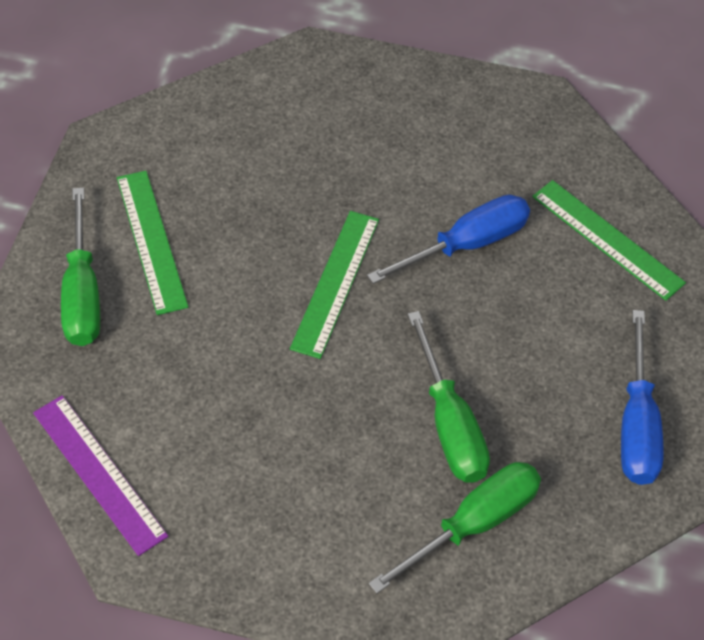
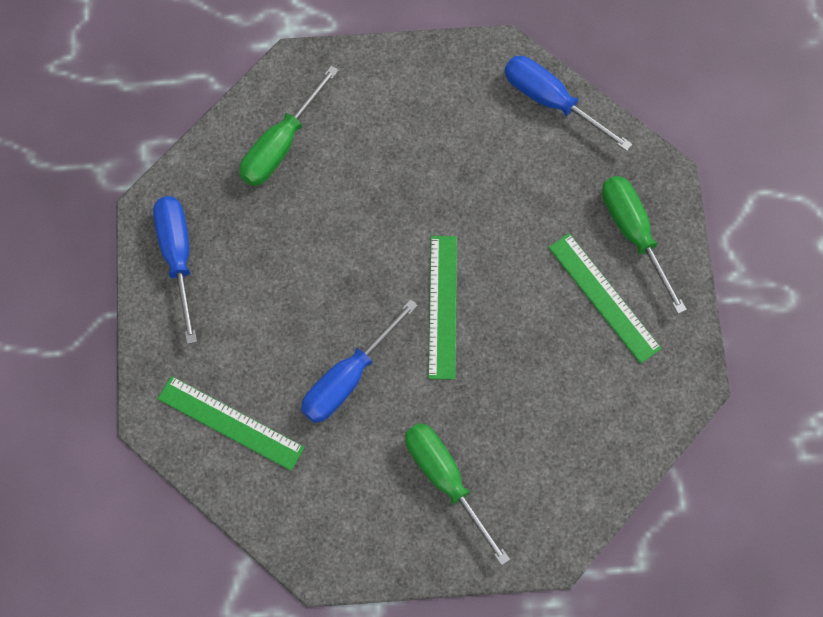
camera: 165 degrees right, 15 degrees up
(99, 473) = (551, 101): purple ruler -> blue screwdriver
(450, 424) = (317, 214): green screwdriver -> green screwdriver (445, 480)

